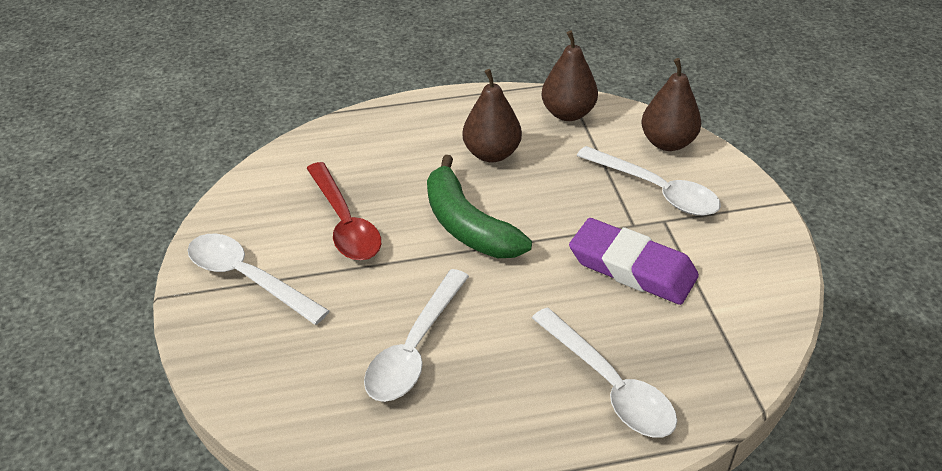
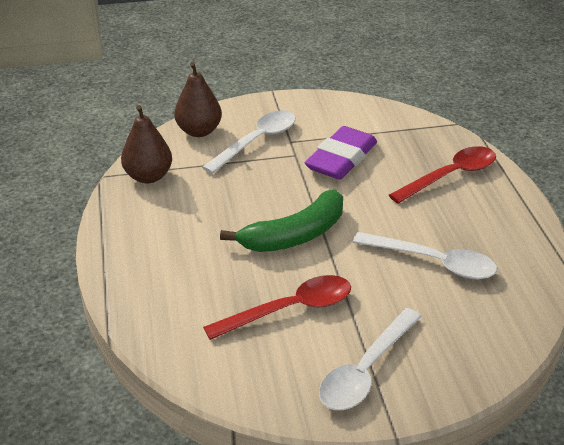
camera: 90 degrees left, 5 degrees down
(491, 154) = (199, 221): brown pear -> none
(610, 385) = (451, 176): white spoon -> red spoon

